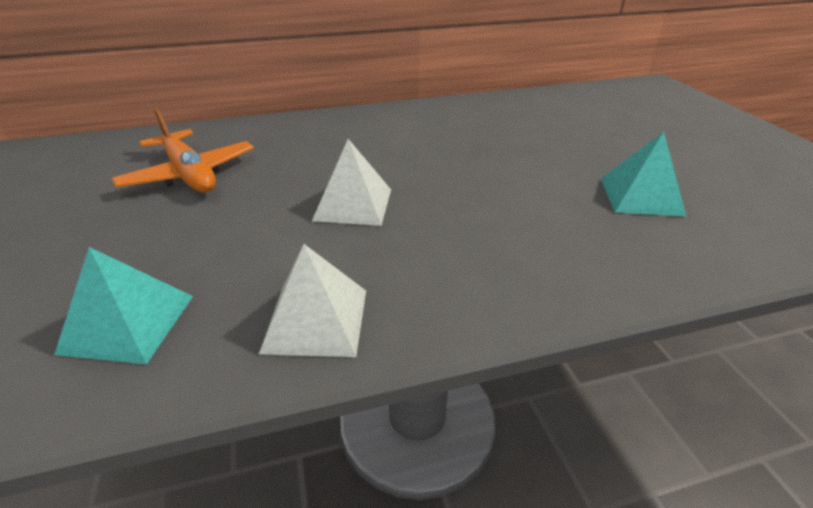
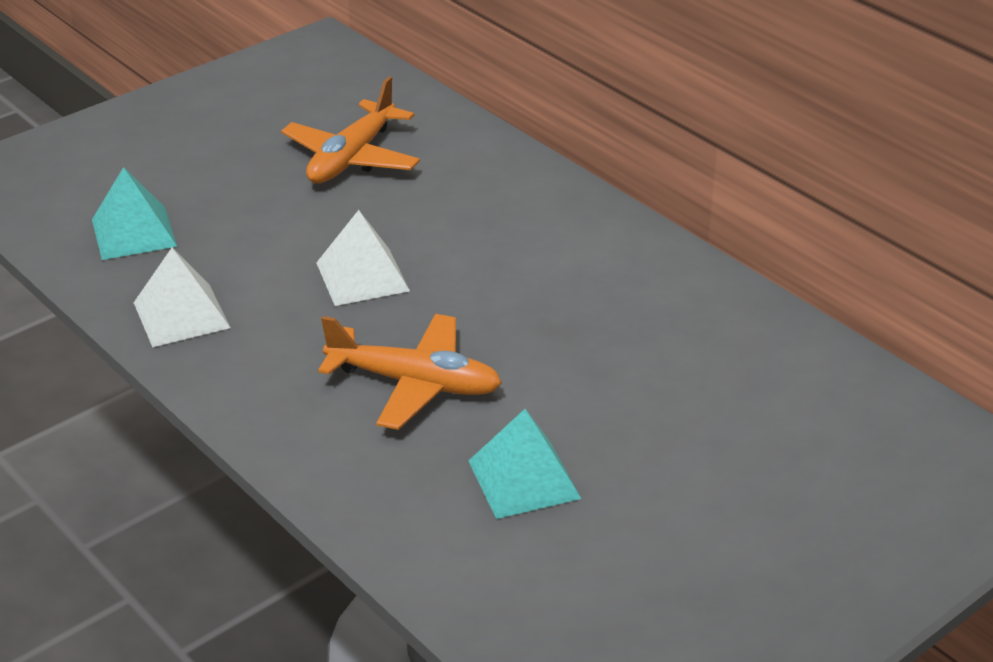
camera: 65 degrees right, 0 degrees up
(510, 212) = (415, 383): none -> orange plane

